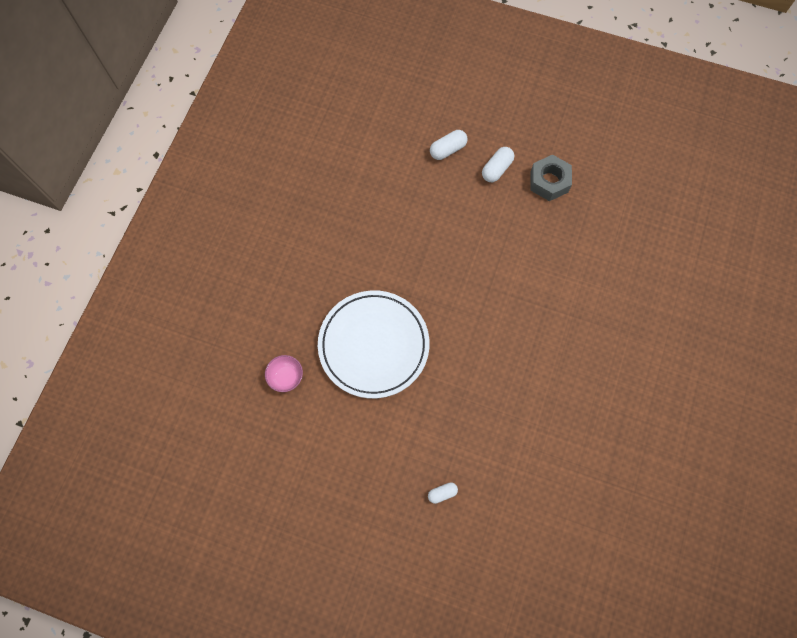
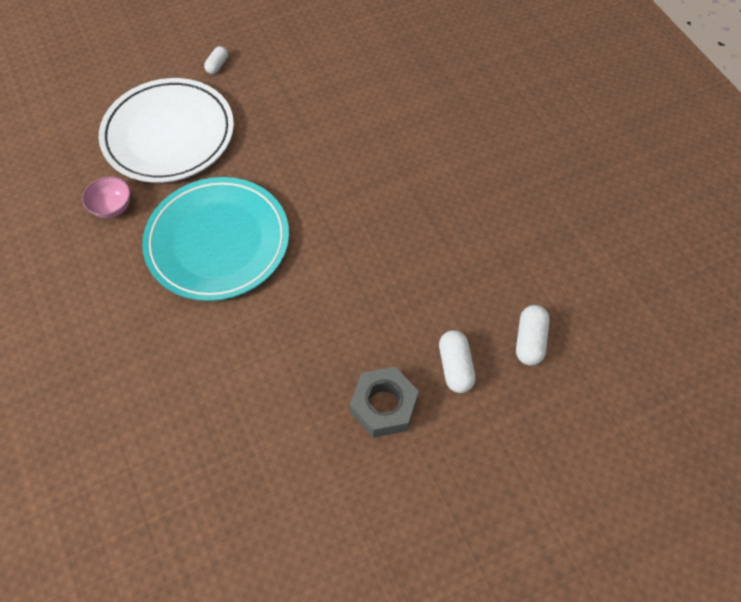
camera: 135 degrees right, 10 degrees down
(286, 377) = (425, 42): pink bowl -> pink bowl (112, 207)
(373, 345) = (384, 113): white plate -> white plate (169, 134)
(557, 345) = (218, 242): none -> turquoise plate

